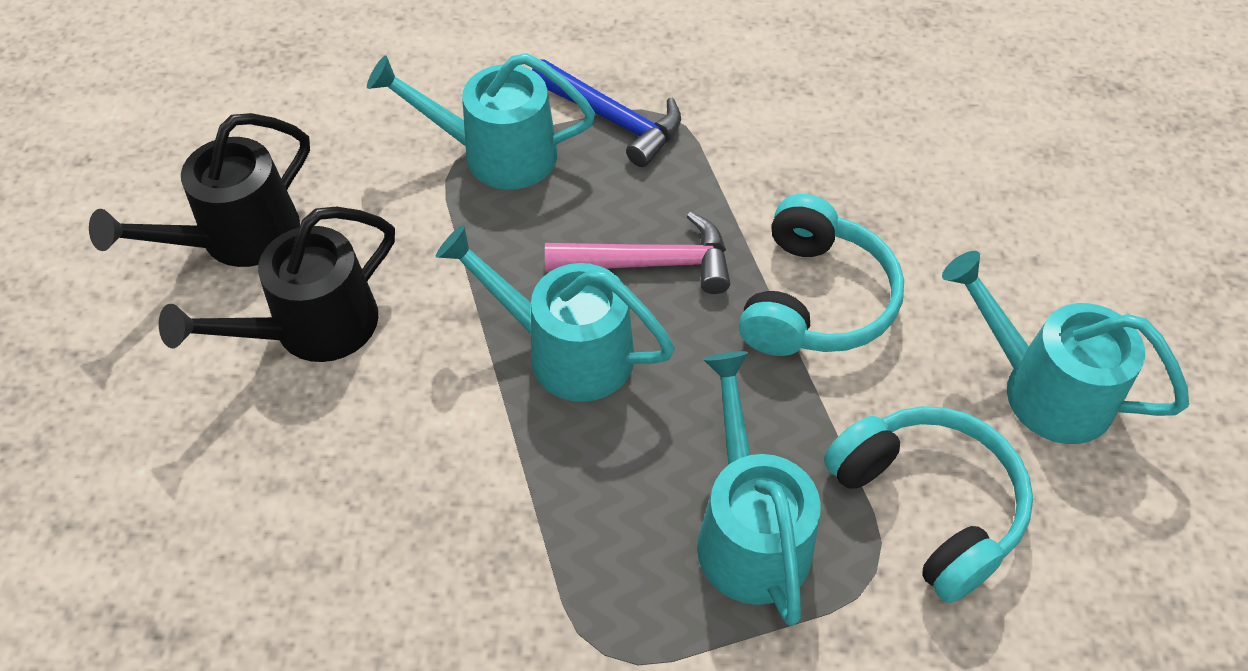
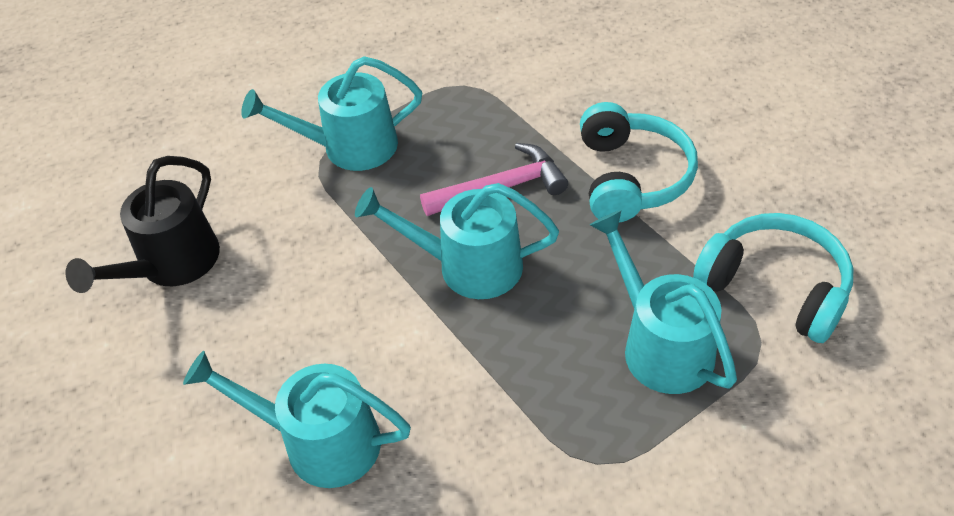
camera: 15 degrees left, 5 degrees down
(311, 330) = (263, 311): black watering can -> none
(613, 120) = (426, 99): blue hammer -> none
(1041, 388) = (813, 187): turquoise watering can -> turquoise watering can (318, 441)

